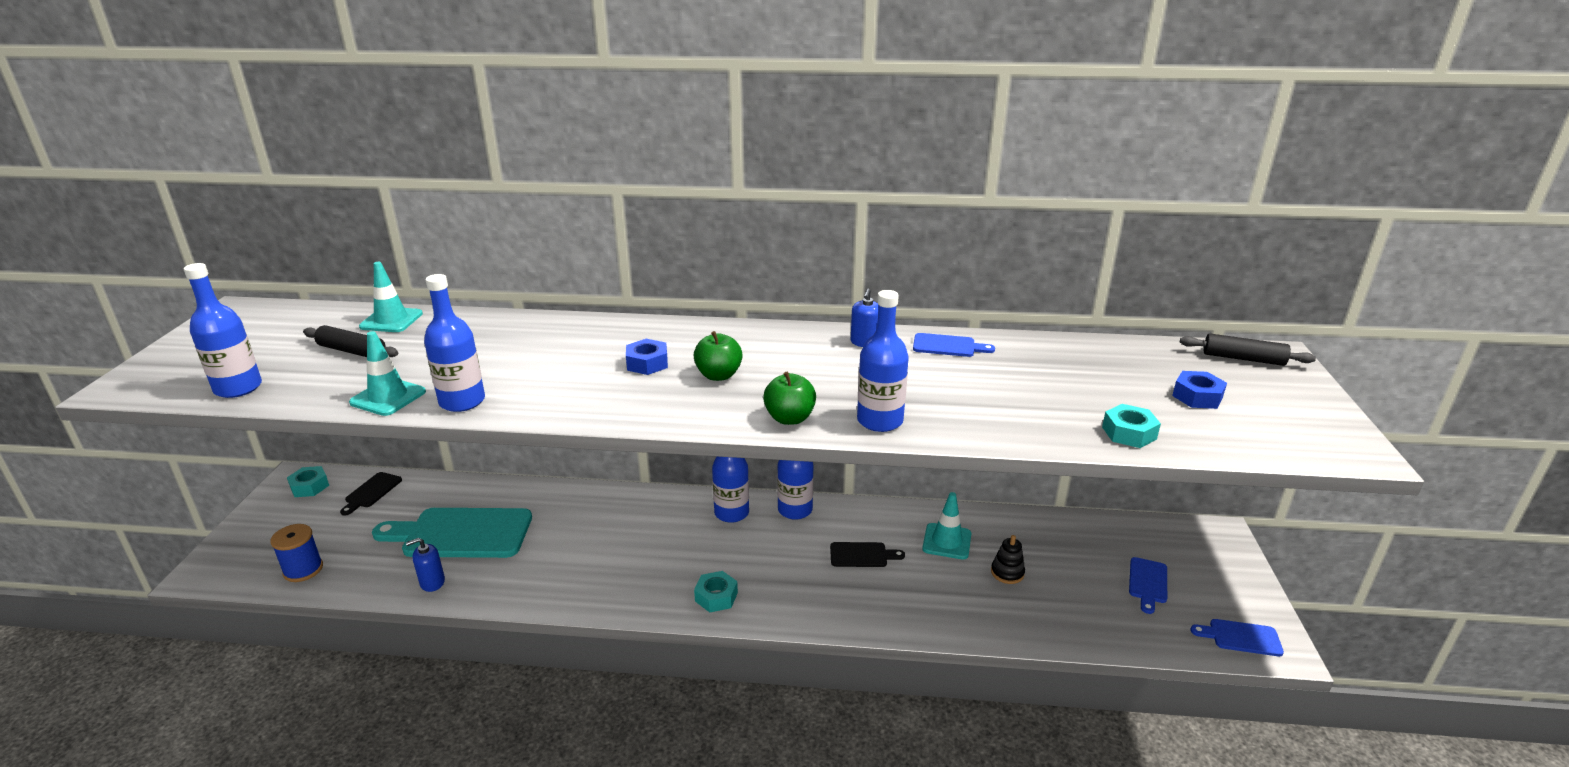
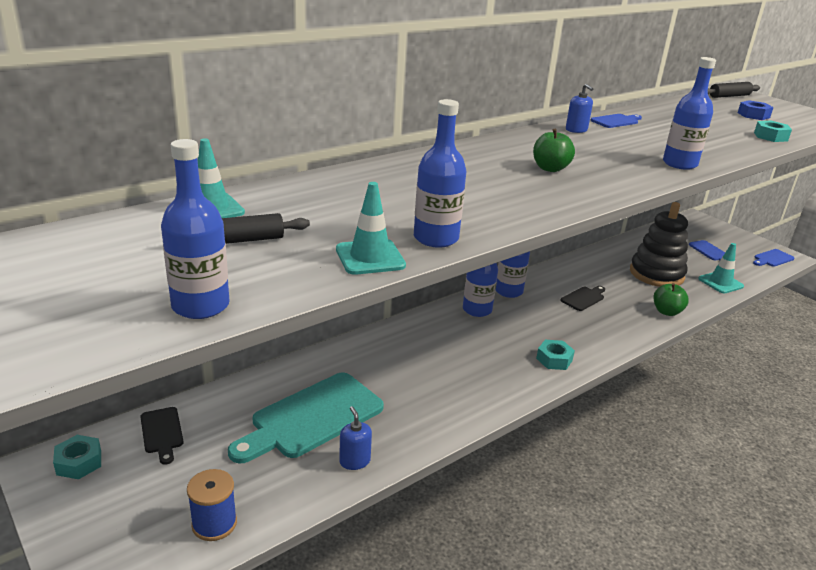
camera: 45 degrees left, 0 degrees up
(432, 582) = (354, 461): blue soap dispenser -> blue soap dispenser turned 135 degrees clockwise
(647, 363) = (493, 175): blue nut -> none
(789, 418) = (641, 177): green apple -> green apple (666, 312)
(947, 541) = (608, 272): turquoise traffic cone -> turquoise traffic cone (720, 283)
(1007, 573) = (656, 274): black stacking toy -> black stacking toy, size x2.35

